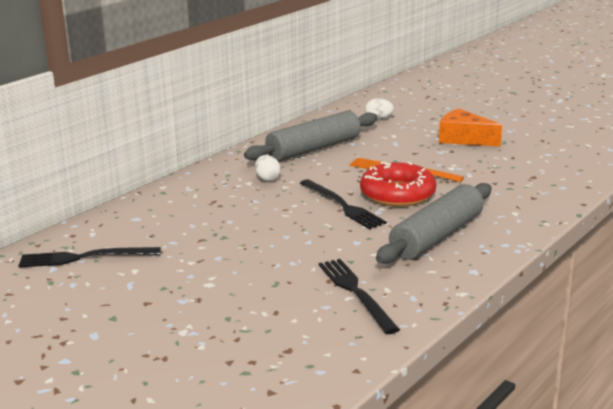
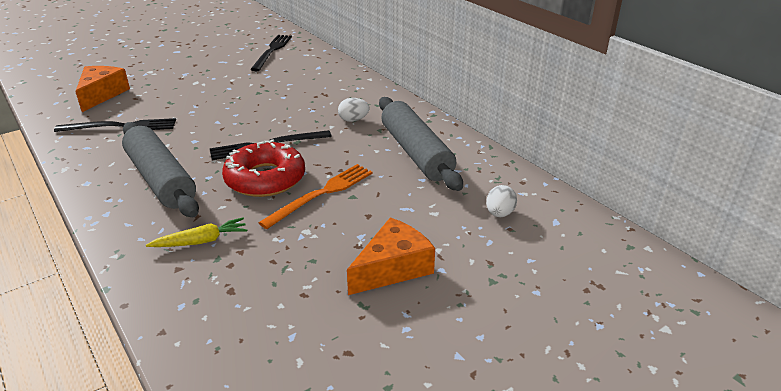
camera: 105 degrees right, 10 degrees up
(278, 341) = (102, 94): none -> orange cheese
(498, 197) = (201, 241): none -> yellow carrot

